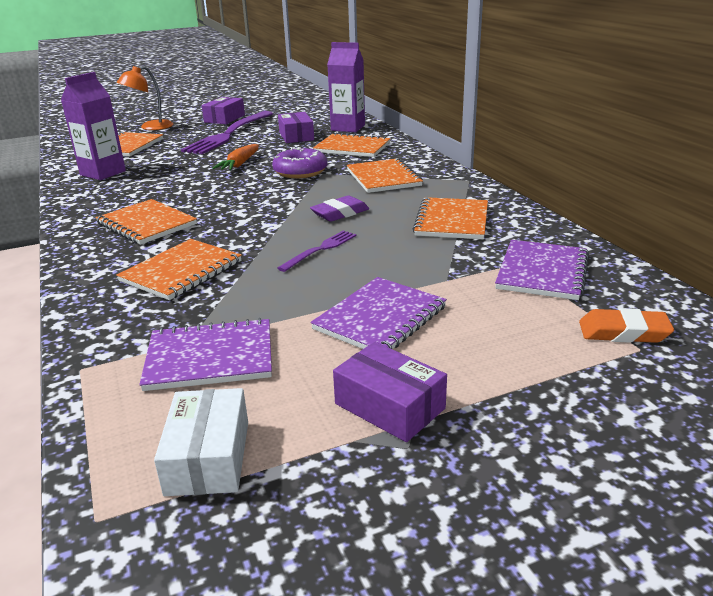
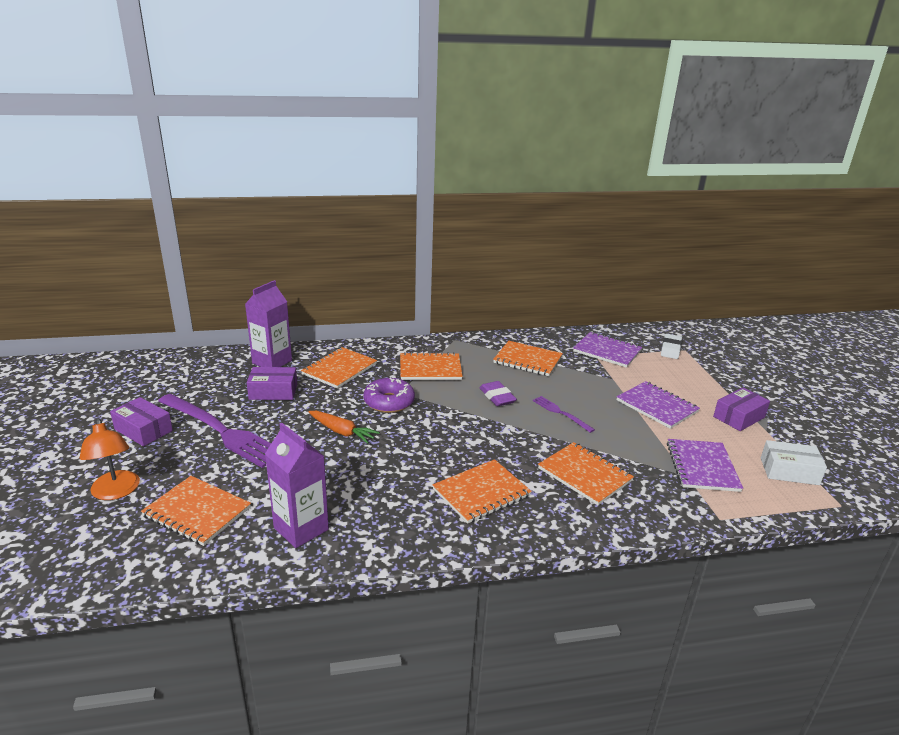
camera: 80 degrees left, 0 degrees up
(623, 332) = (670, 349): orange eraser -> white eraser

